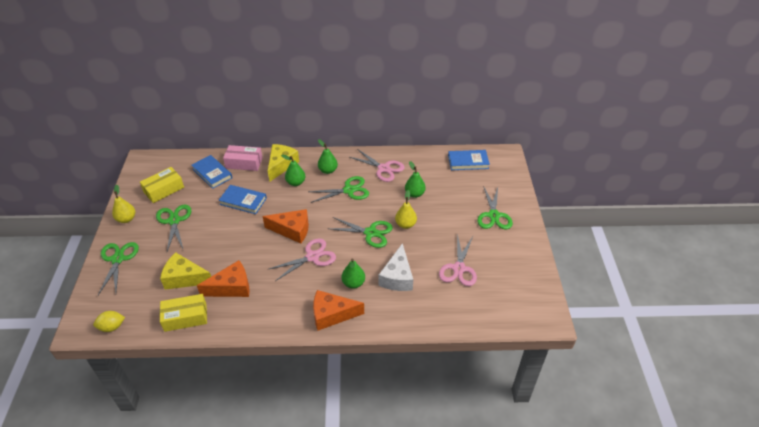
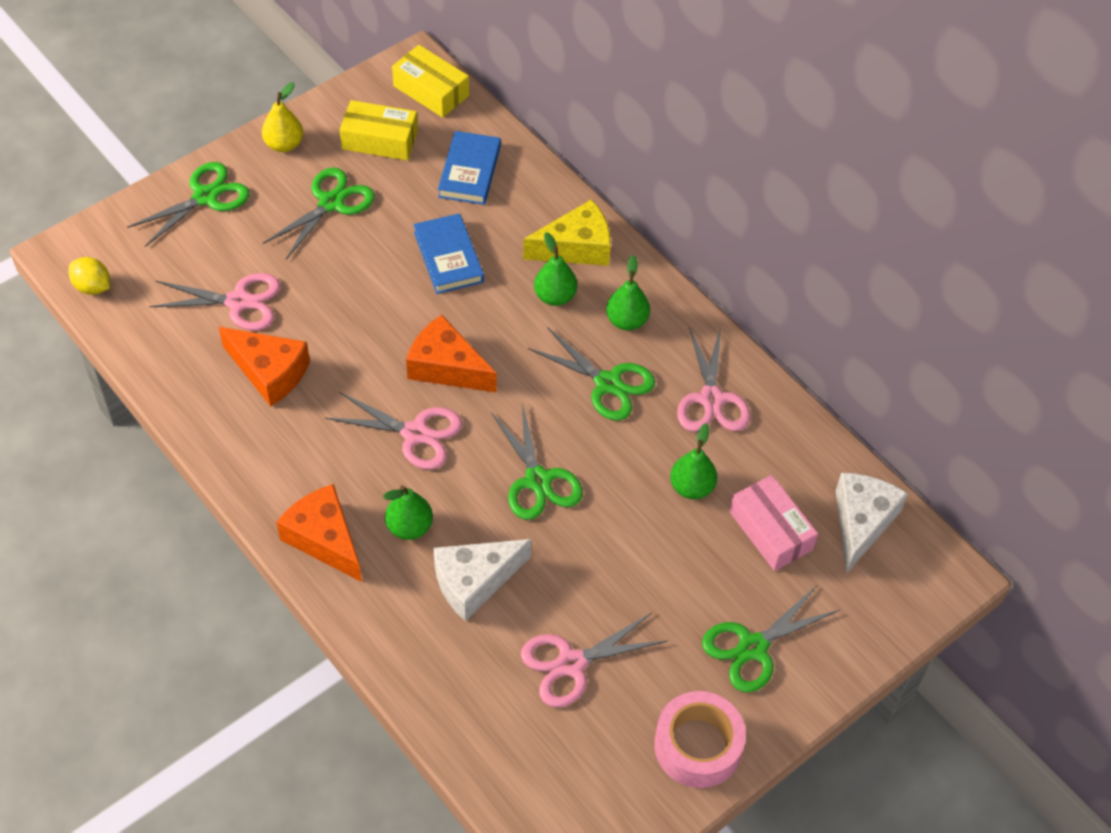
camera: 50 degrees right, 10 degrees up
(184, 278) = (238, 302): yellow cheese -> pink scissors
(185, 317) = (173, 358): yellow box -> yellow box (431, 91)
(244, 163) = (532, 194): pink box -> pink box (770, 531)
(292, 230) = (446, 367): orange cheese -> orange cheese turned 150 degrees clockwise
(405, 224) = (603, 520): yellow pear -> none
(468, 162) = (861, 522): blue book -> white cheese
(522, 253) = (697, 746): none -> pink tape

